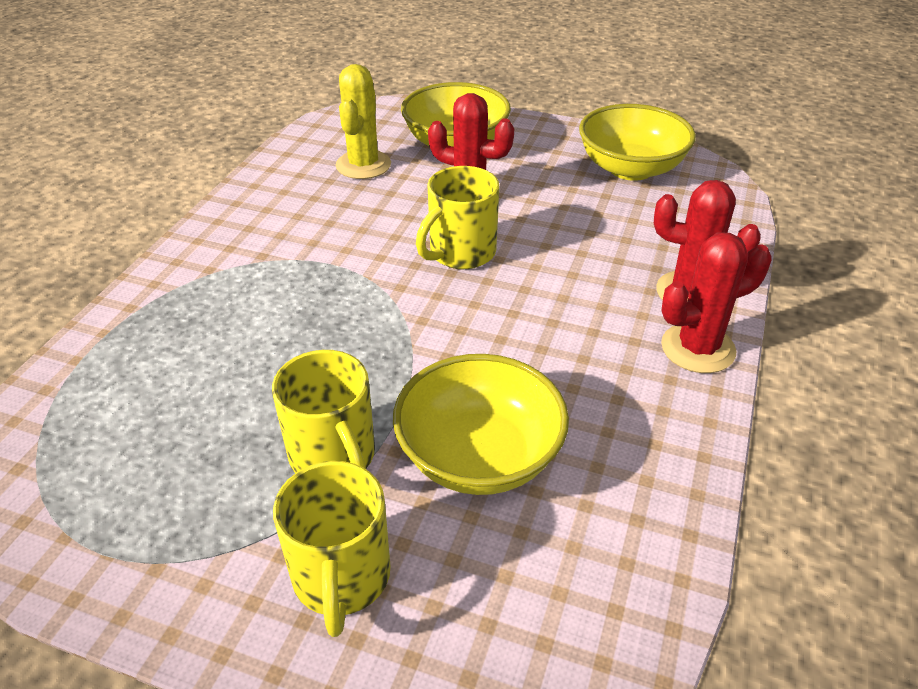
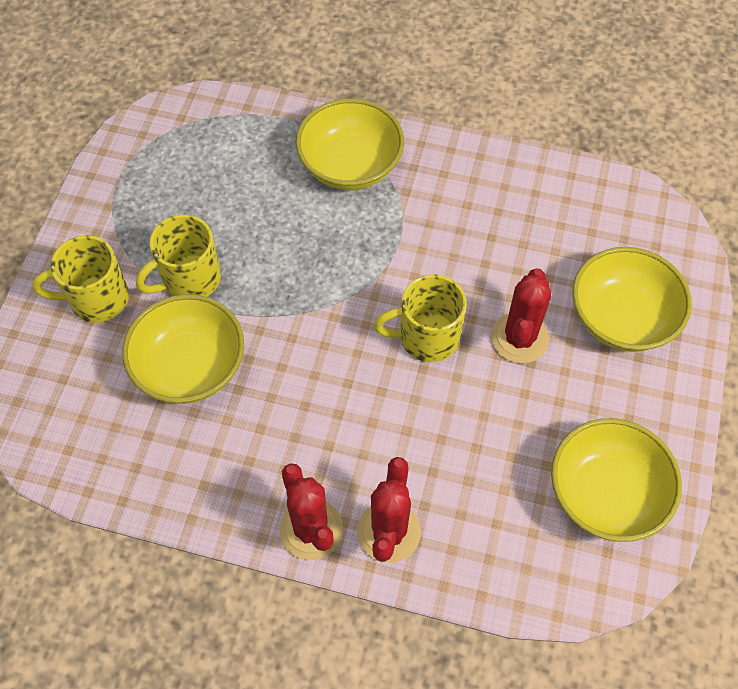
camera: 85 degrees right, 20 degrees up
(203, 295) = (350, 165): none -> yellow bowl
(363, 165) = (562, 241): yellow cactus -> none
(460, 253) = (427, 337): yellow mug -> yellow mug turned 45 degrees counterclockwise

